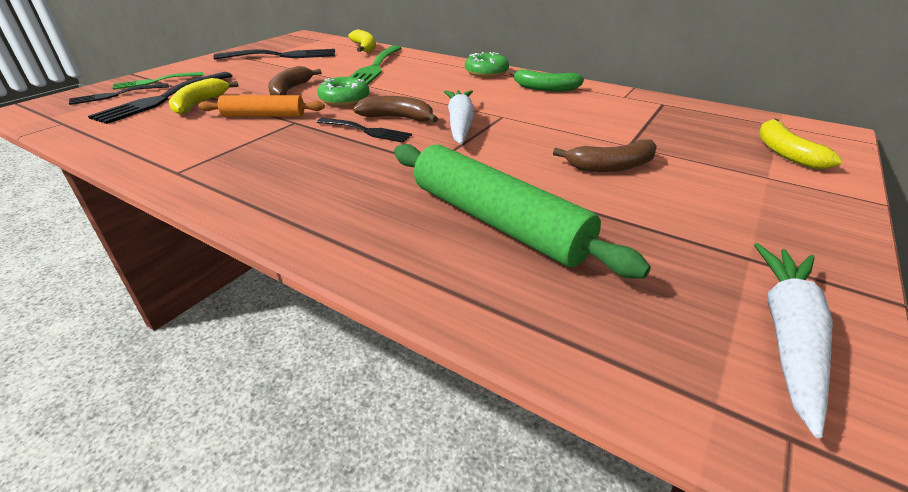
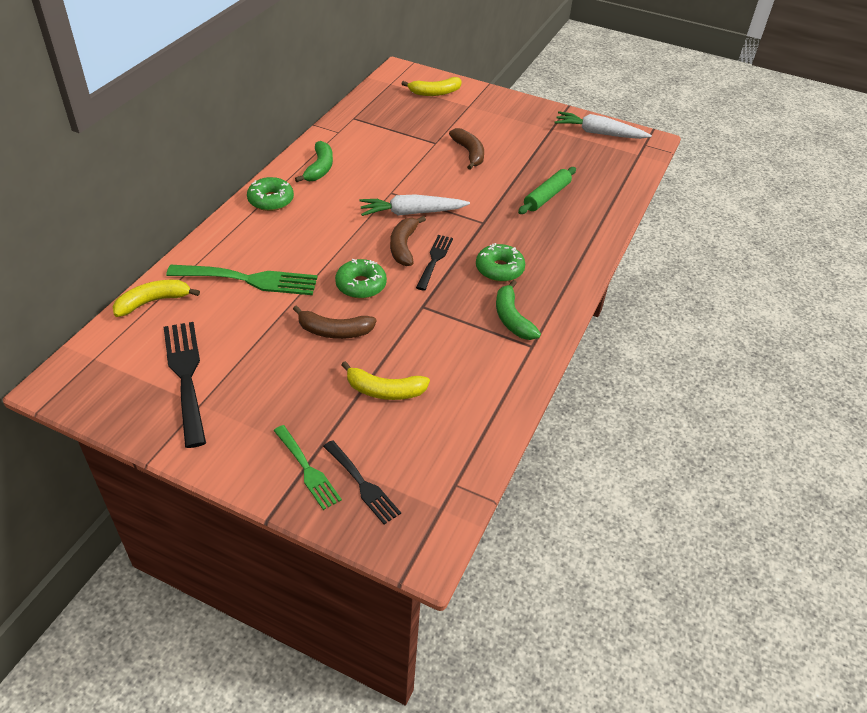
camera: 100 degrees left, 10 degrees up
(162, 99) = (373, 430): black fork -> none
(233, 164) = (512, 318): none -> green banana
(264, 116) = (411, 330): orange rolling pin -> none
(329, 165) = (499, 269): none -> green donut
(496, 221) = (546, 196): green rolling pin -> green rolling pin, size x0.59

